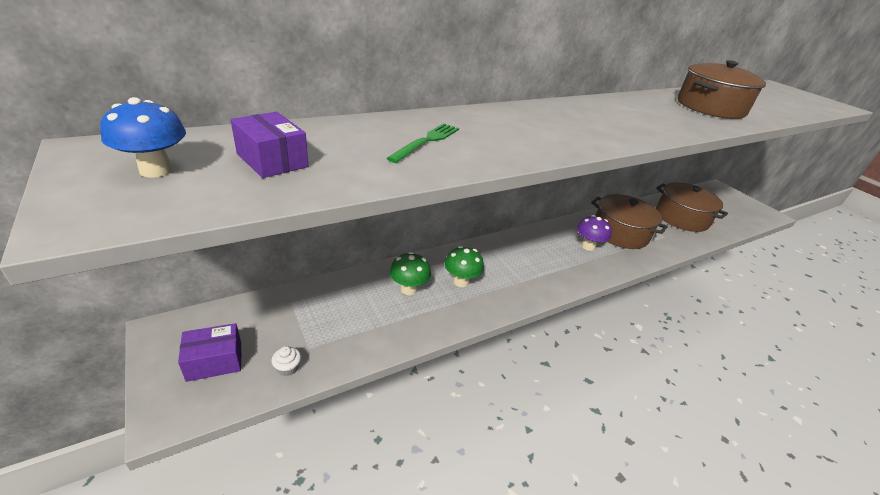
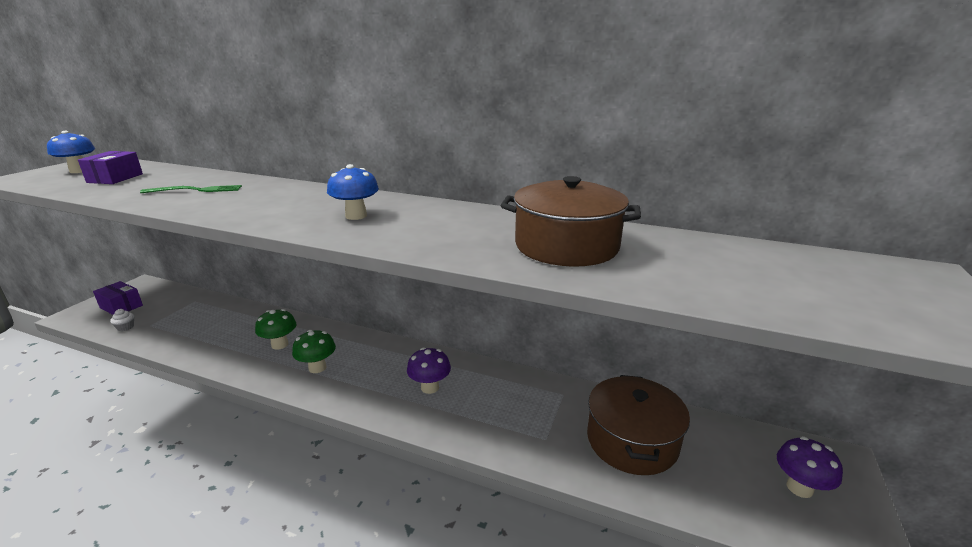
camera: 55 degrees right, 10 degrees down
(408, 289) = (247, 329): green mushroom -> green mushroom (317, 367)
(601, 122) = (356, 216): none -> blue mushroom
(620, 233) = (496, 400): brown pot -> none
(731, 204) = (799, 488): none -> purple mushroom

